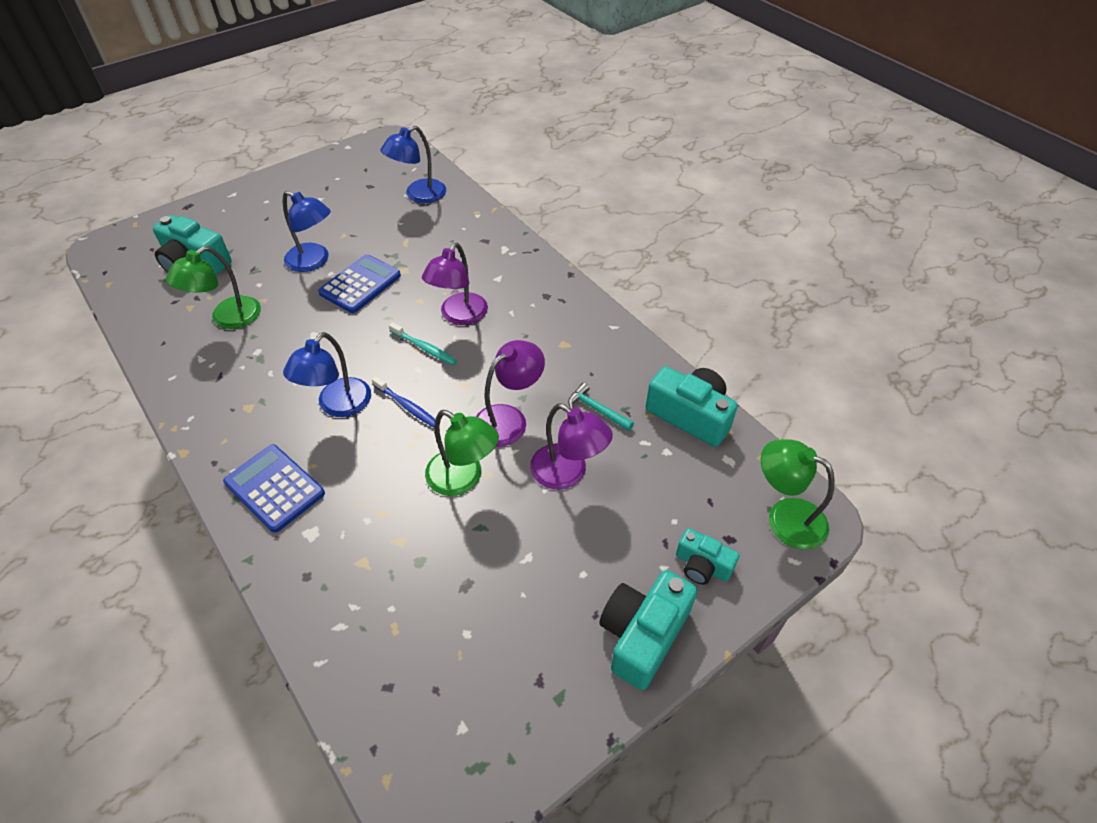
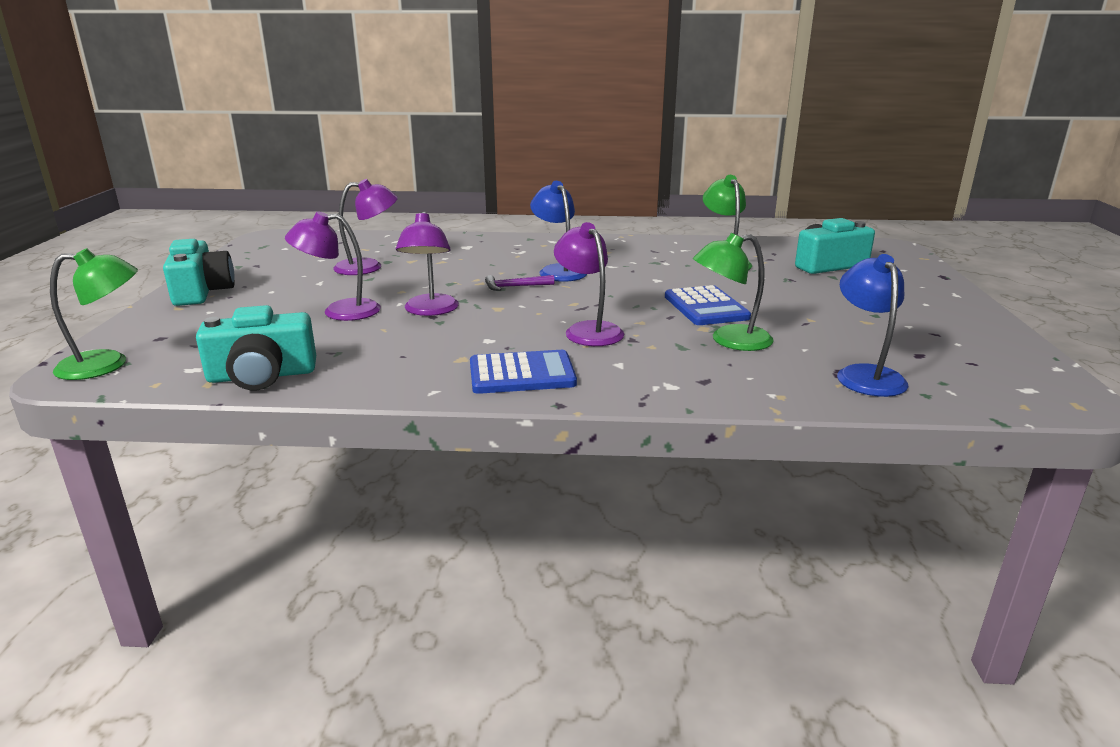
camera: 130 degrees right, 25 degrees down
(274, 488) = (518, 246): blue calculator -> blue calculator (522, 374)
(314, 261) = (773, 299): blue lamp -> none
(407, 406) = (515, 287): blue toothbrush -> purple hammer
(424, 348) = (570, 307): turquoise toothbrush -> none
(450, 561) = (368, 267): none -> purple lamp
(463, 479) = (414, 284): green lamp -> green lamp (730, 340)
(596, 409) = (363, 342): turquoise hammer -> none
(702, 565) = (176, 322): turquoise camera -> none

